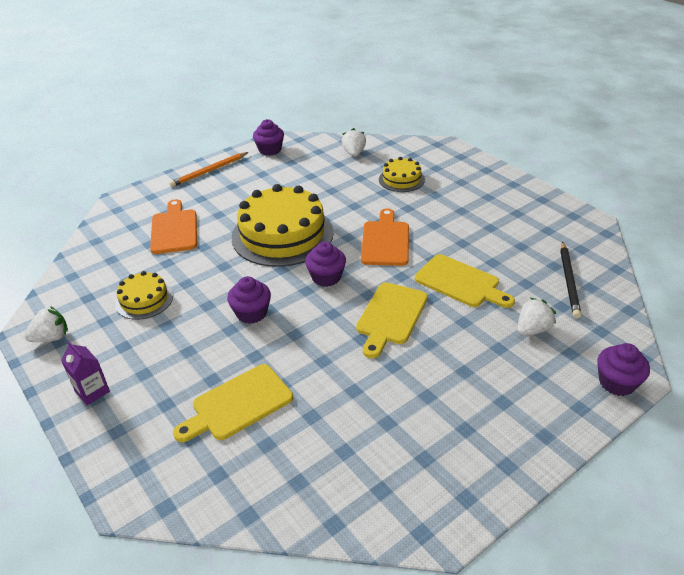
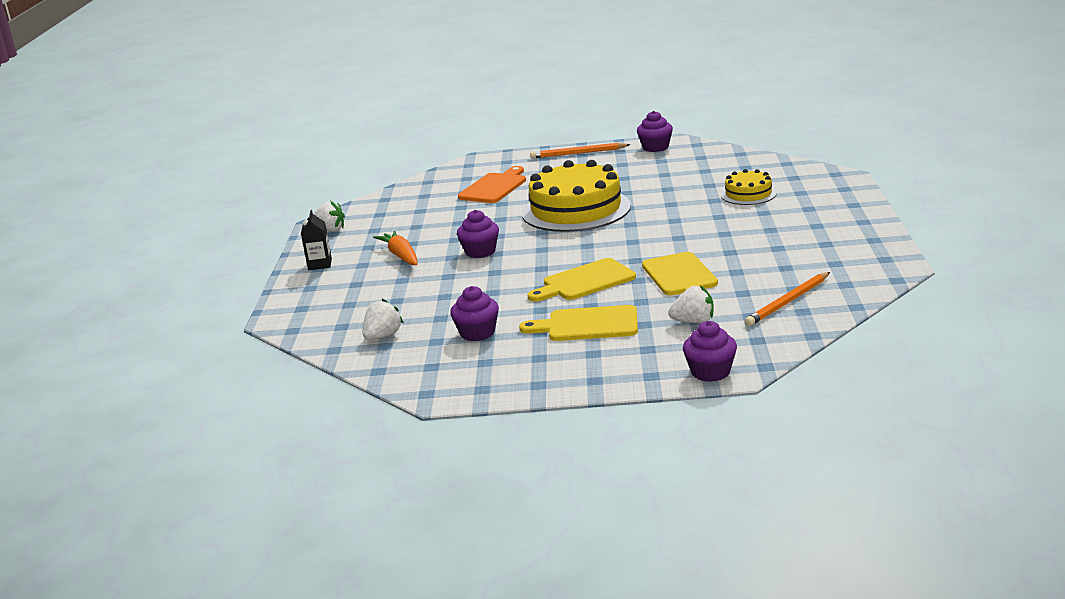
camera: 40 degrees right, 15 degrees down
(92, 391) = (320, 264): purple carton -> black carton
(144, 300) = (415, 225): yellow cake -> none
(174, 346) = (401, 256): none -> orange carrot
(238, 404) = (400, 297): yellow cutting board -> yellow cutting board (587, 325)
(326, 277) = (570, 245): purple cupcake -> purple cupcake (477, 333)
(354, 153) = (733, 165): white strawberry -> white strawberry (383, 336)
(385, 241) = (659, 234): orange cutting board -> none
(569, 281) = (788, 302): black pencil -> orange pencil

